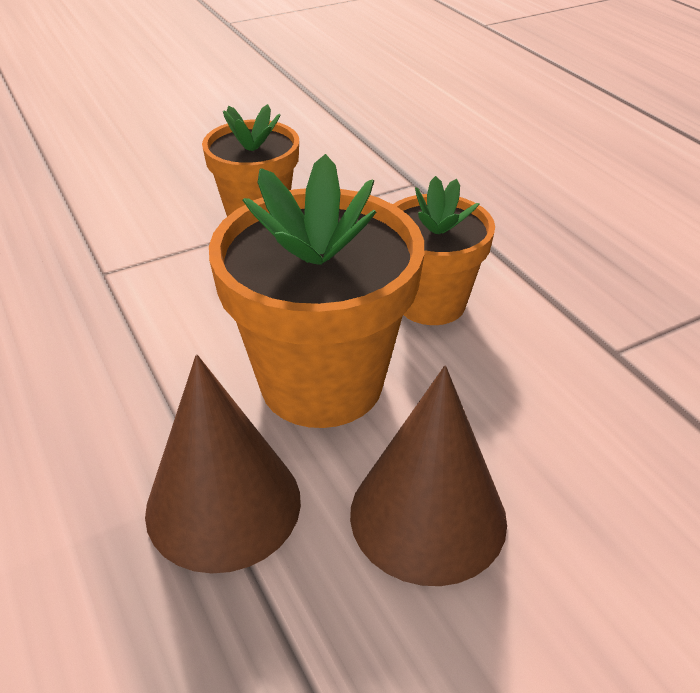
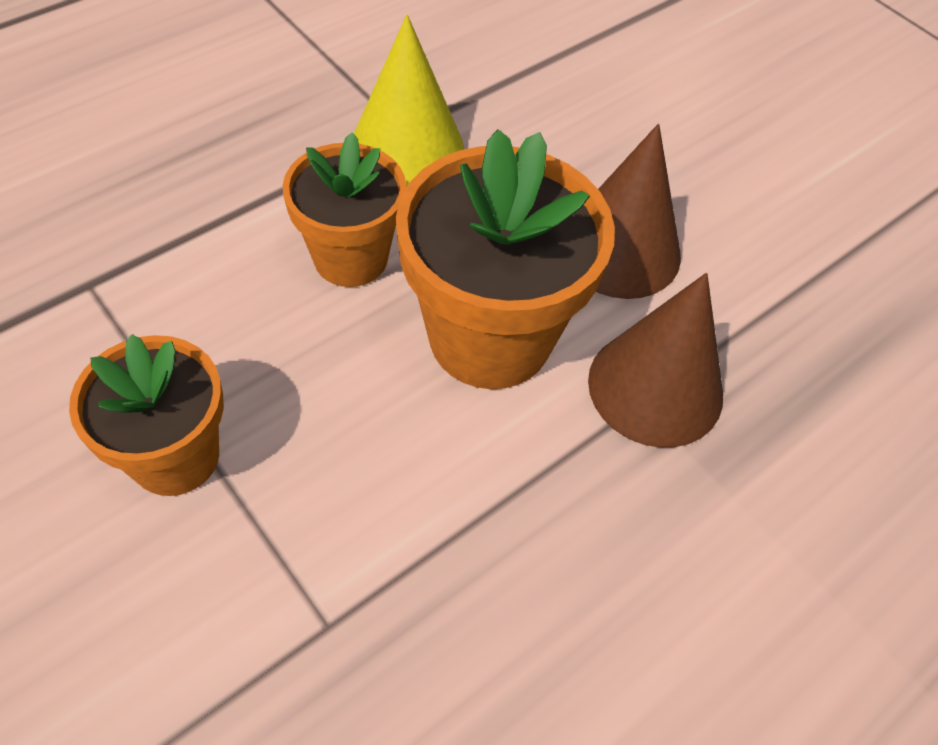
camera: 105 degrees left, 15 degrees up
(585, 351) = (407, 148): none -> yellow cone

